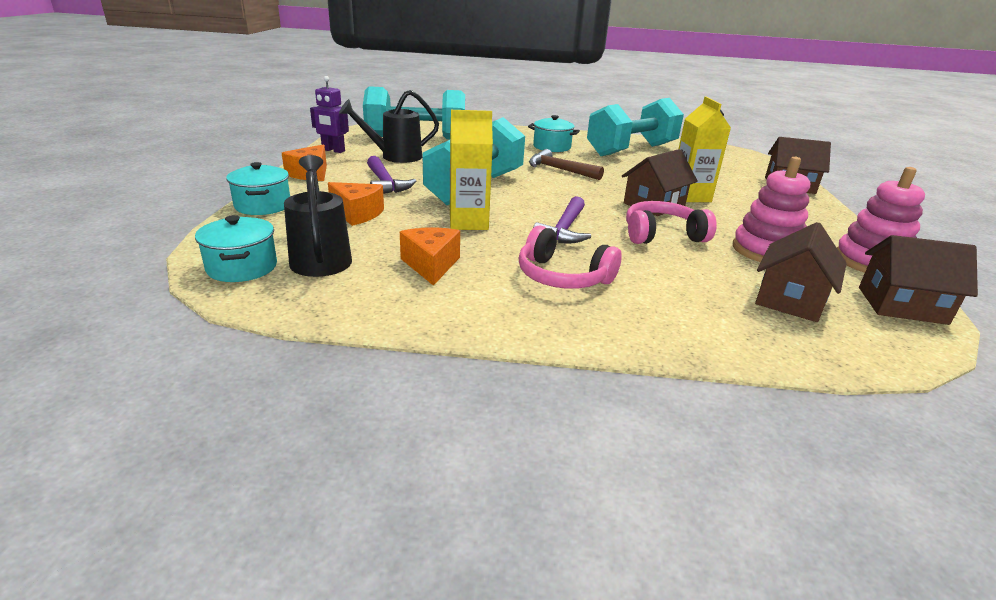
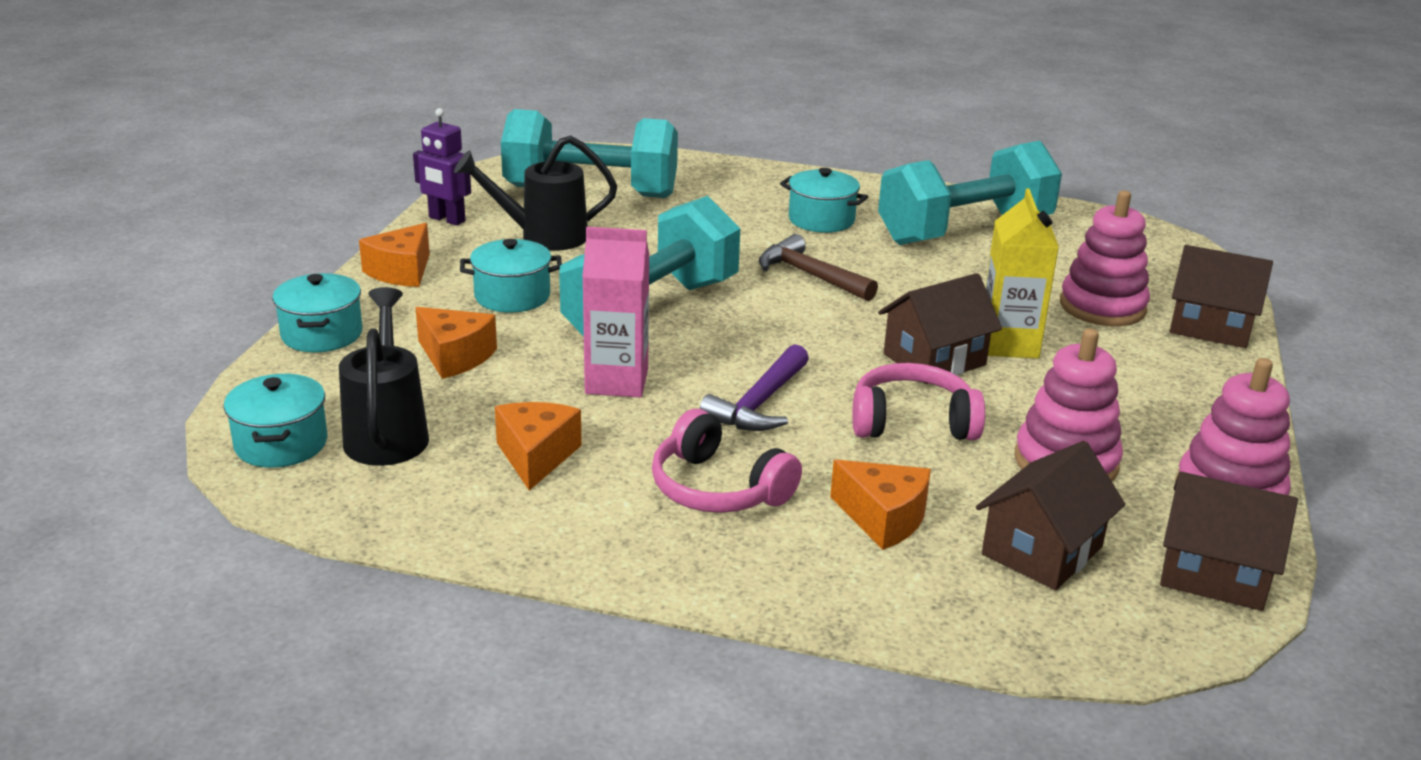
camera: 10 degrees right, 0 degrees up
(385, 183) = (512, 296): purple hammer -> turquoise pot
(468, 222) = (616, 381): yellow carton -> pink carton
(679, 287) = (883, 518): none -> orange cheese
(727, 179) = (1102, 307): none -> pink stacking toy

